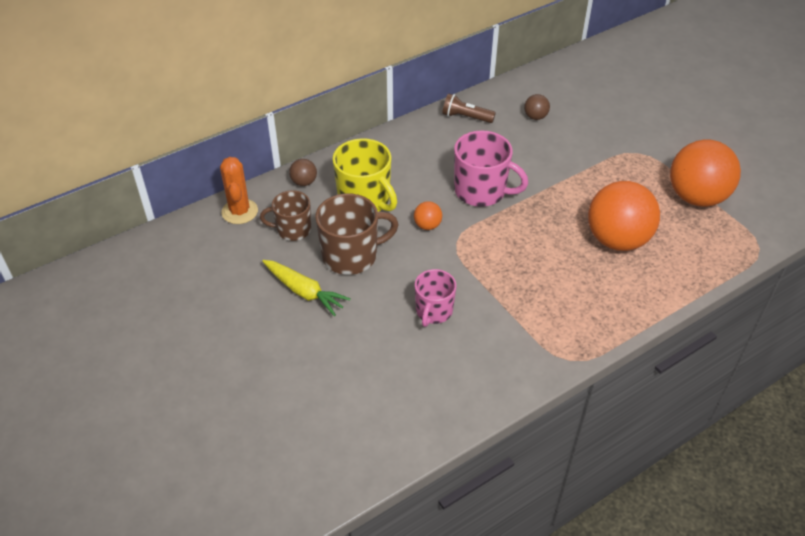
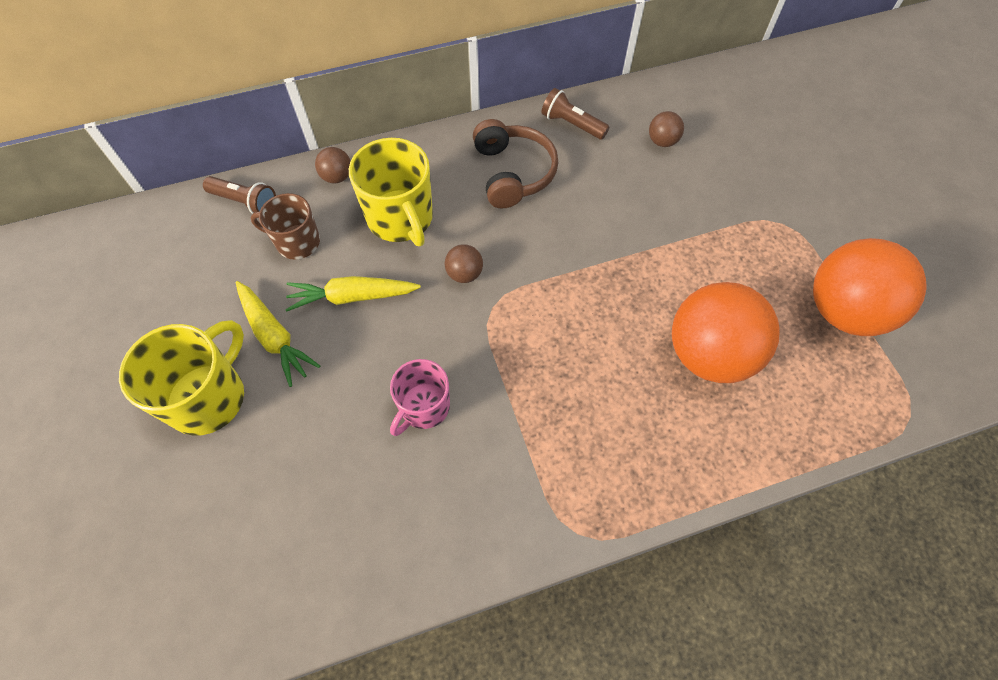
camera: 15 degrees right, 15 degrees up
(239, 211) = (245, 202): orange cactus -> brown flashlight
(272, 339) = (208, 397): none -> yellow mug
(351, 256) = (352, 297): brown mug -> yellow carrot
(427, 225) = (464, 274): orange ball -> brown ball
(435, 156) = (513, 173): none -> brown headphones
(481, 191) = (552, 238): pink mug -> none

